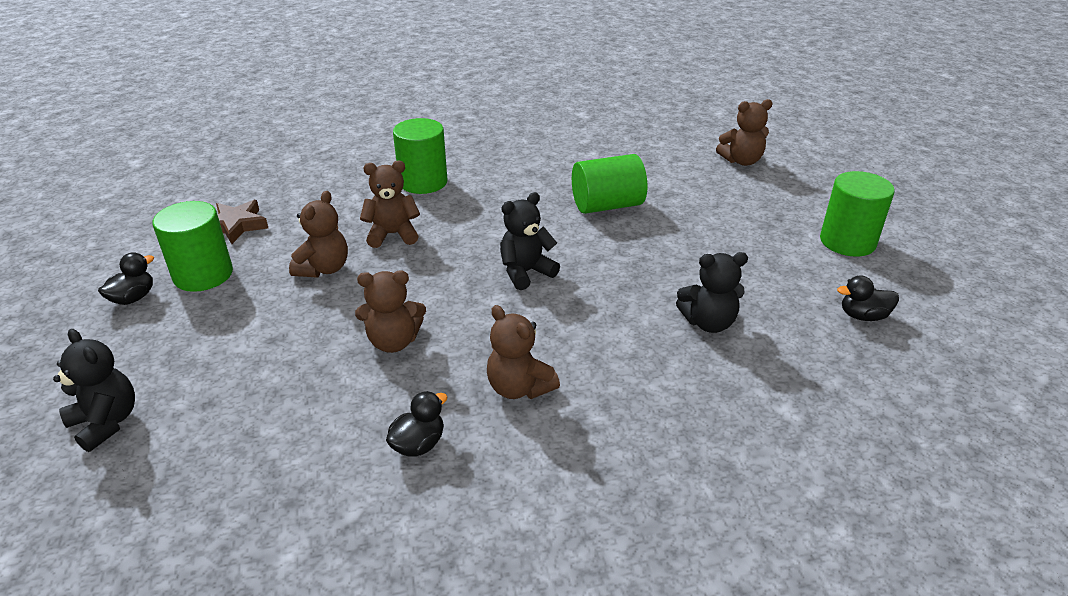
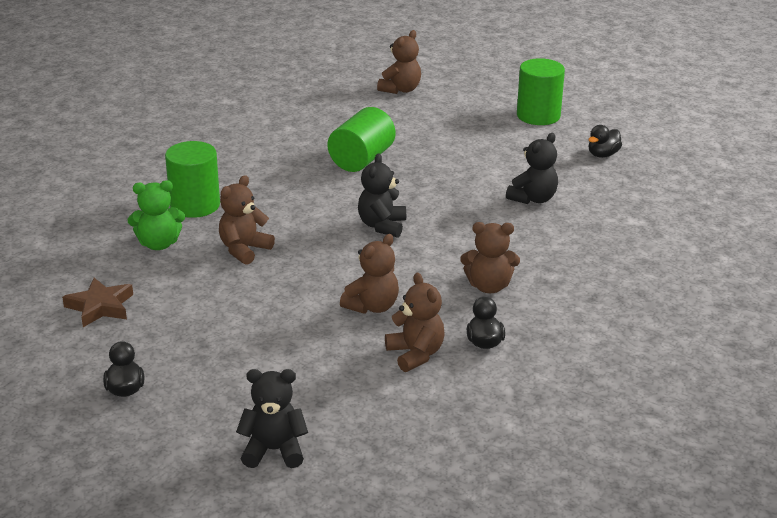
camera: 45 degrees left, 5 degrees down
(203, 275) = (149, 347): green cylinder -> none
(324, 269) = (237, 295): brown teddy bear -> brown teddy bear (415, 354)
(350, 199) = (159, 244): none -> green teddy bear

